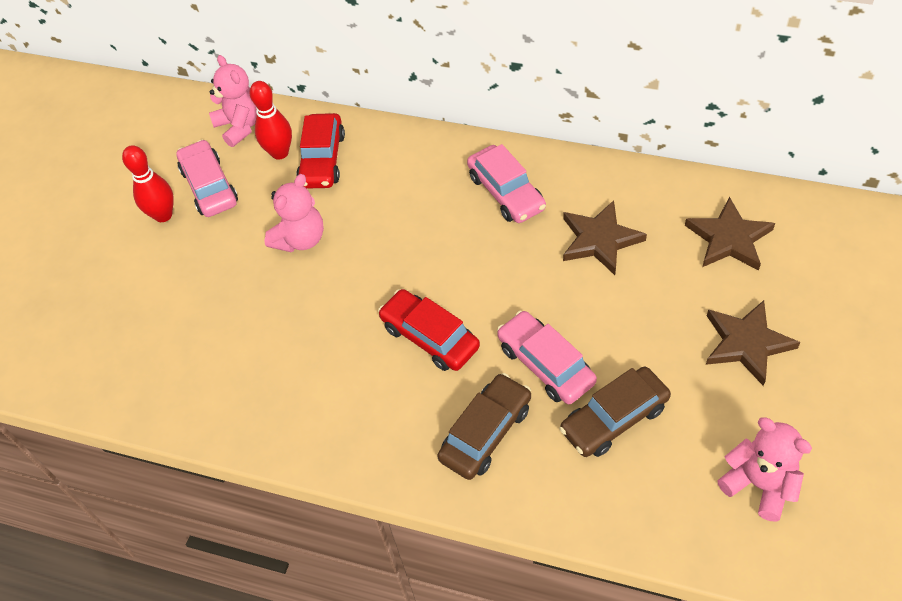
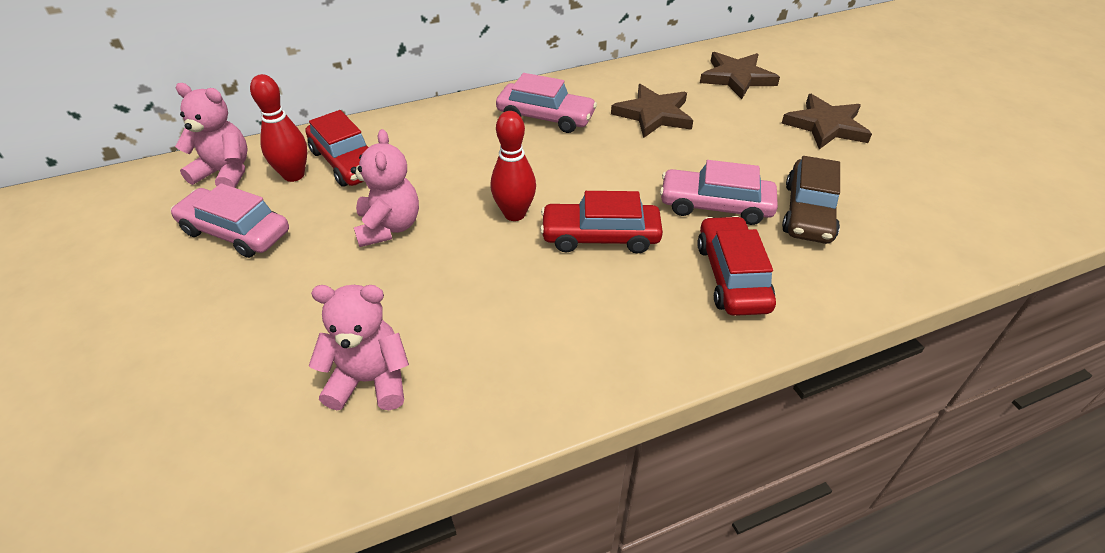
camera: 45 degrees left, 10 degrees down
(163, 215) = (197, 280): red bowling pin -> red bowling pin (514, 214)
(486, 433) = (732, 276): brown car -> red car
(759, 484) = (945, 197): pink teddy bear -> pink teddy bear (370, 380)

